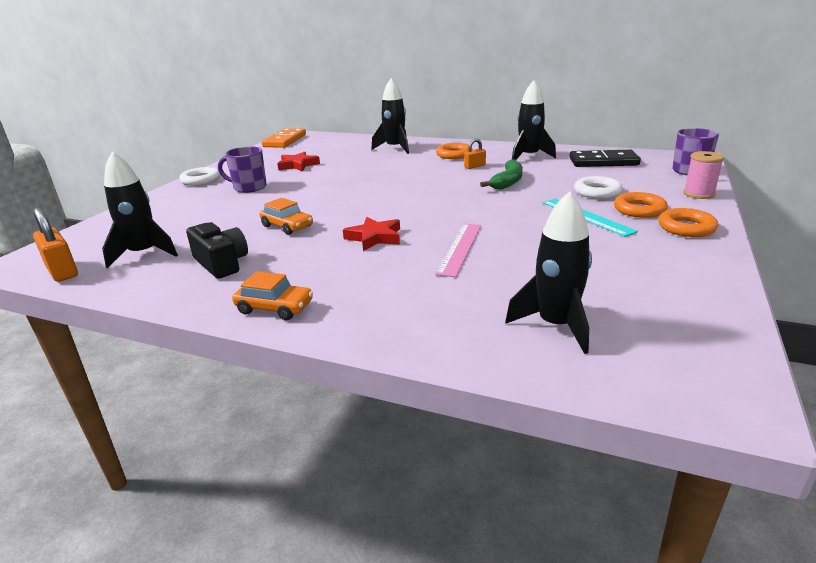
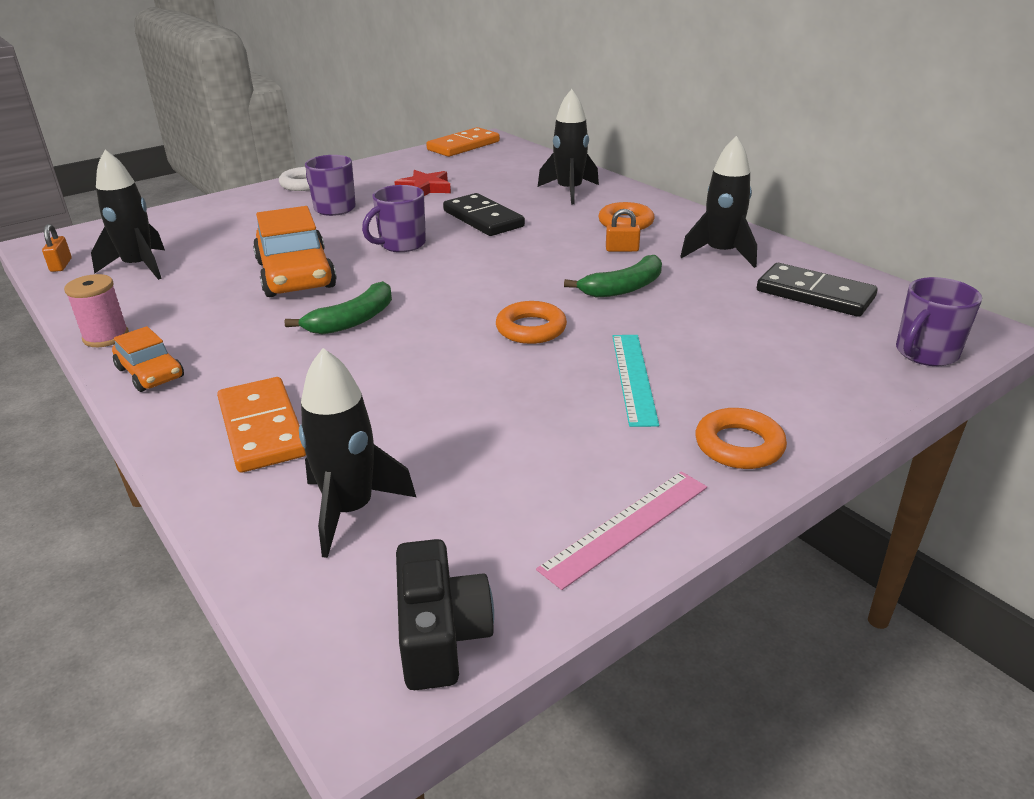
camera: 30 degrees right, 5 degrees up
(62, 271) = (61, 265): orange padlock -> orange padlock, size x0.60
(221, 263) = (180, 302): black camera -> black camera (440, 634)
(287, 226) = (296, 275): orange car -> orange car, size x1.82
(334, 194) = (401, 244): none -> purple mug
(365, 171) = (483, 219): none -> black domino
(374, 237) = (353, 320): red star -> green banana
(420, 308) = (262, 428): none -> orange domino
(460, 248) = (414, 368): pink ruler -> pink ruler (626, 526)
(597, 192) = (715, 343): white ring -> none
(639, 210) = (724, 393): orange ring -> orange ring (531, 329)
(698, 194) = (863, 398): pink spool -> pink spool (106, 337)

